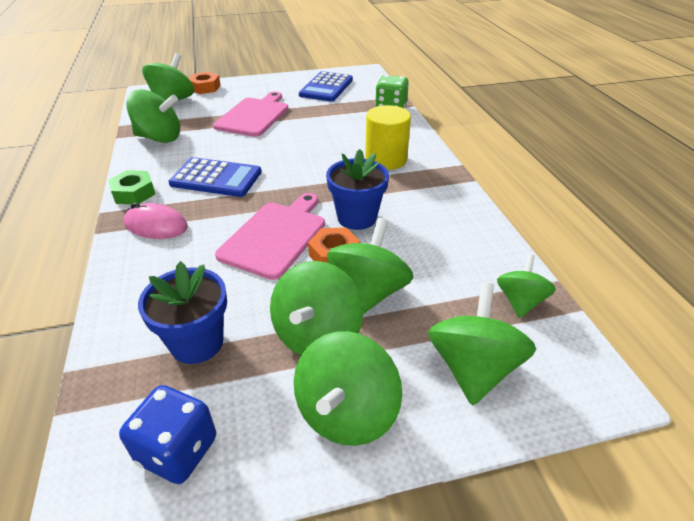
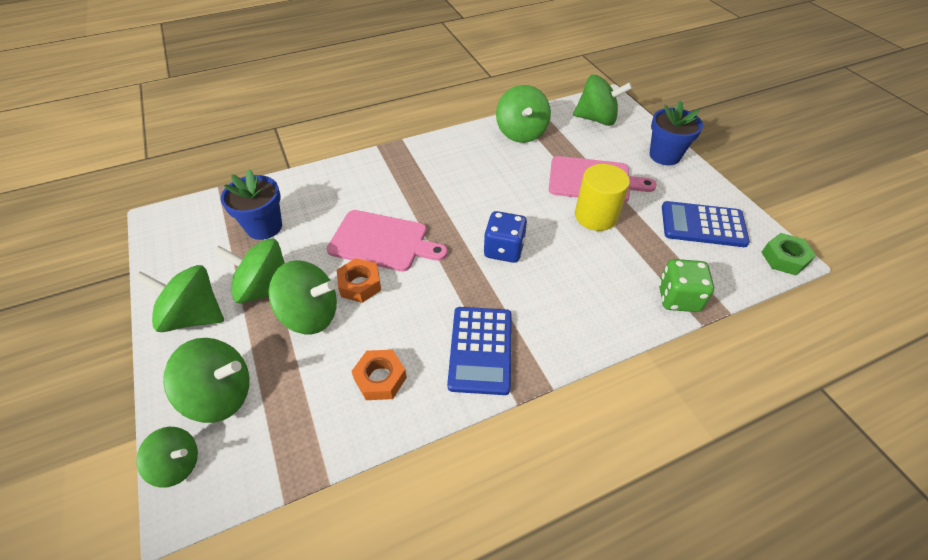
camera: 80 degrees right, 10 degrees up
(134, 193) = (430, 146): green nut -> green nut (784, 258)
(156, 225) = (389, 171): pink mouse -> none
(178, 450) = (183, 241): blue dice -> blue dice (504, 250)
(205, 88) = (640, 130): orange nut -> orange nut (380, 378)
(216, 178) = (463, 184): blue calculator -> blue calculator (480, 350)
(357, 218) = (418, 293): blue flower pot -> blue flower pot (664, 155)
(386, 159) = (537, 305): yellow cylinder -> yellow cylinder (595, 216)
(520, 301) = (297, 439): green spinning top -> green spinning top (178, 464)

